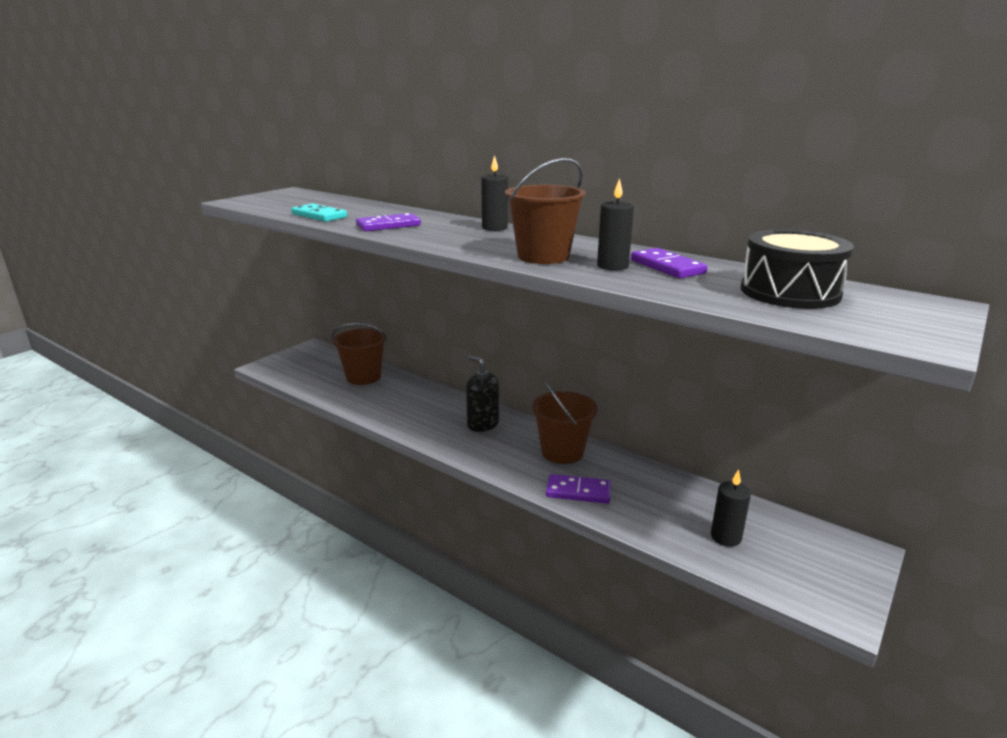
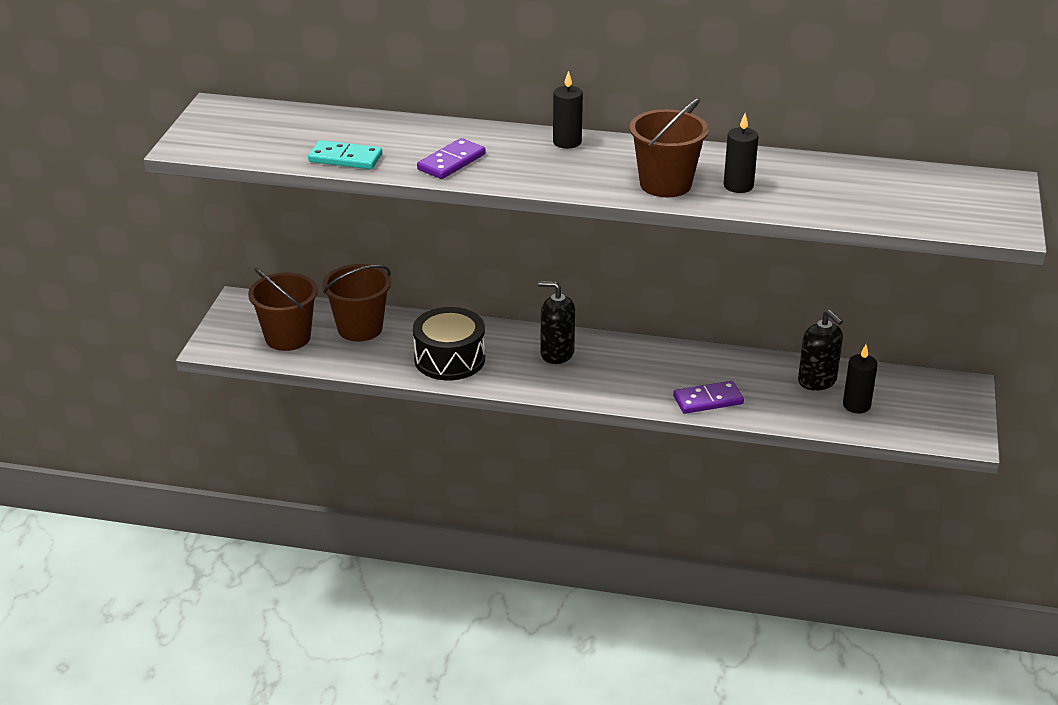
camera: 25 degrees left, 10 degrees up
(562, 452) = (663, 363): brown bucket -> brown bucket (288, 337)
(667, 267) = (783, 176): purple domino -> none
(697, 503) = (817, 381): none -> black soap dispenser
(789, 292) = (898, 191): black drum -> black drum (449, 359)

